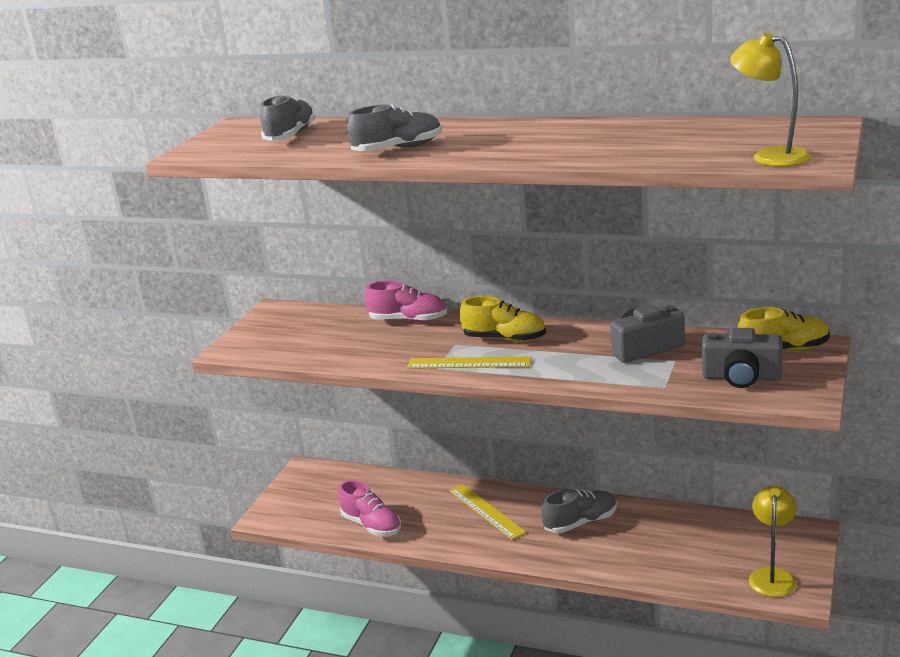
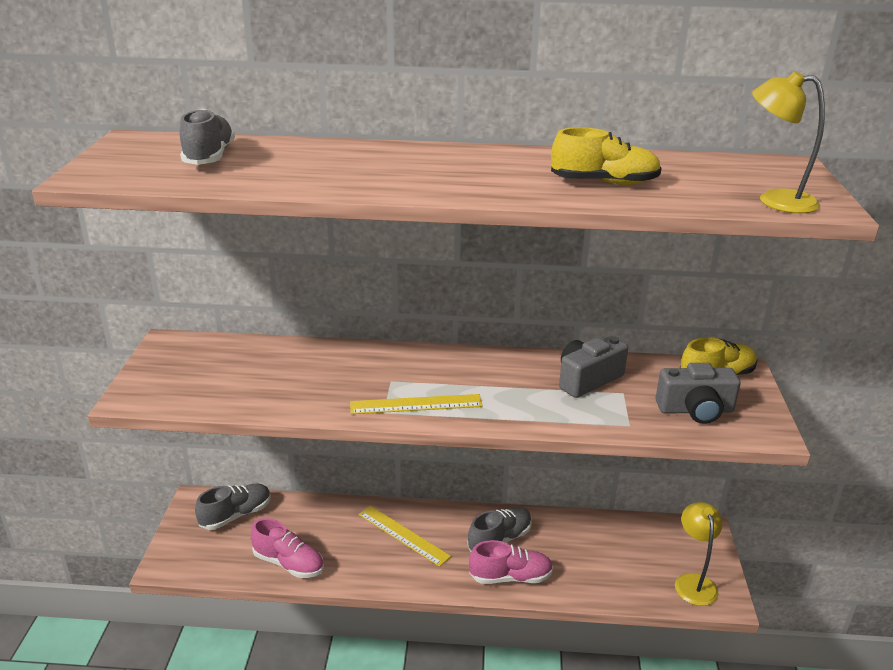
camera: 20 degrees left, 5 degrees up
(398, 149) = (355, 179): grey shoe -> grey shoe (236, 515)
(408, 320) = (328, 352): pink shoe -> pink shoe (510, 577)
(504, 339) = (441, 372): yellow shoe -> yellow shoe (604, 183)

